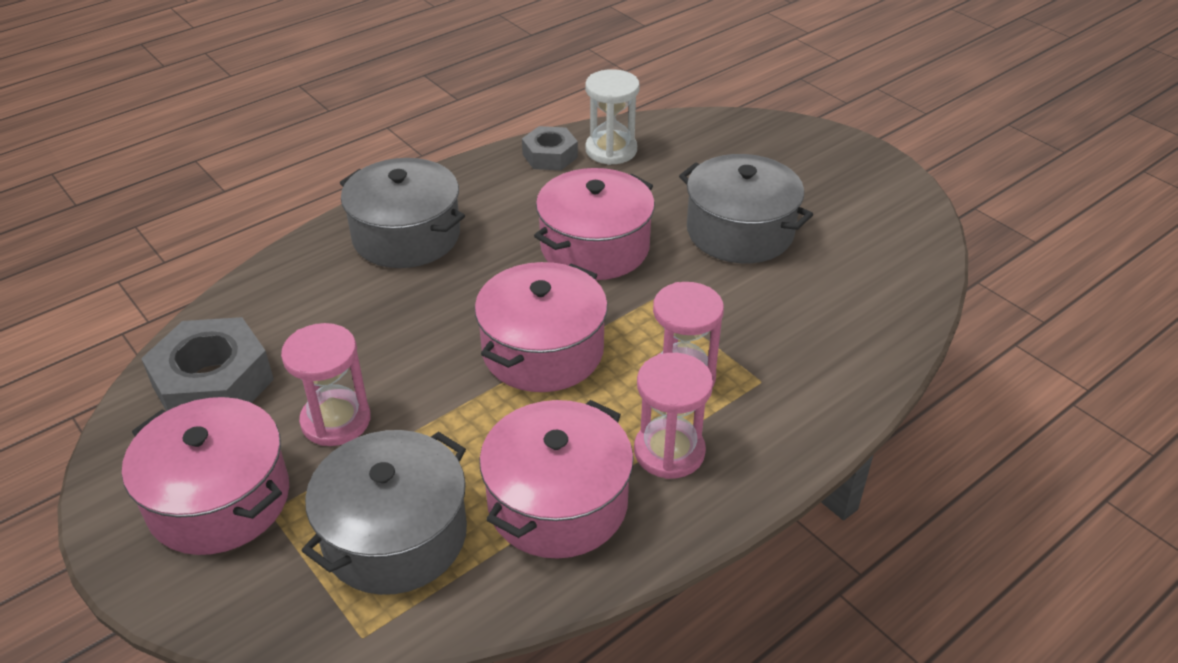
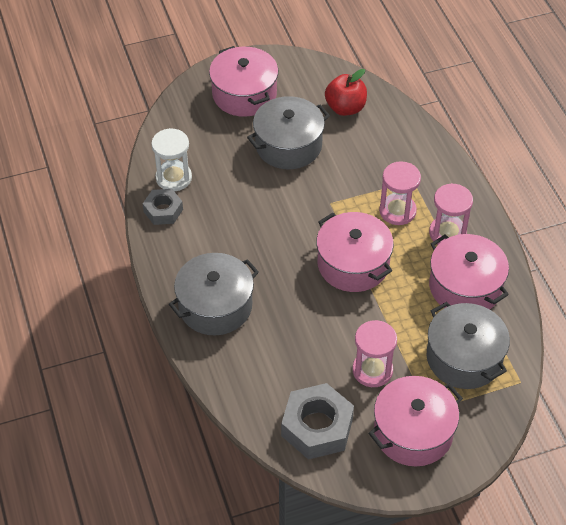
camera: 70 degrees left, 10 degrees up
(595, 247) = (272, 215): pink pot -> pink pot (244, 94)
(861, 270) = (345, 108): none -> red apple

